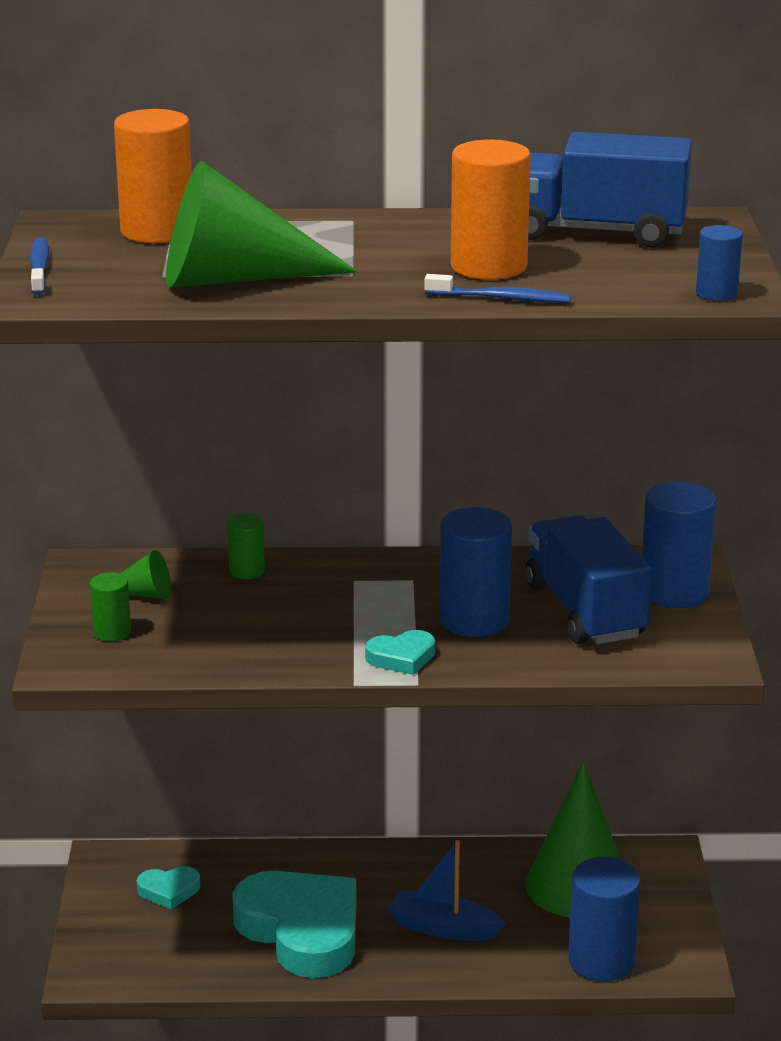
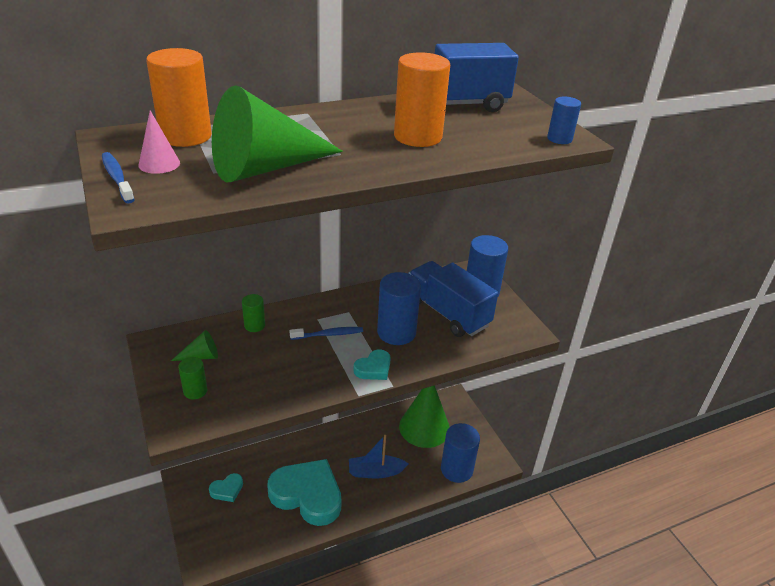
camera: 25 degrees left, 10 degrees up
(100, 259) = (159, 164): none -> pink cone
(500, 298) = (446, 160): blue toothbrush -> blue toothbrush (328, 334)

